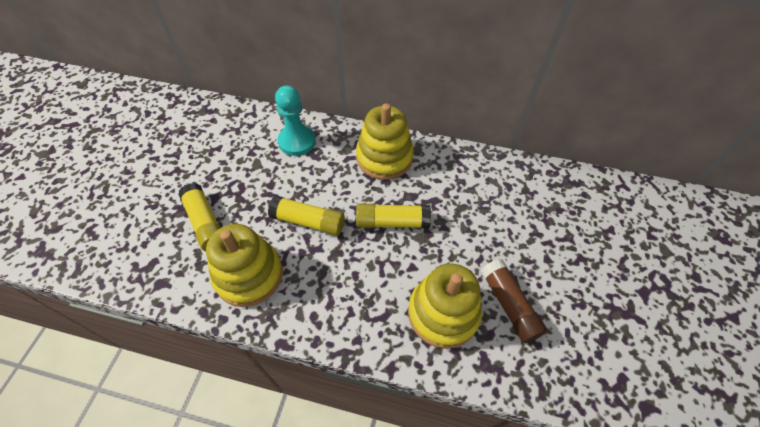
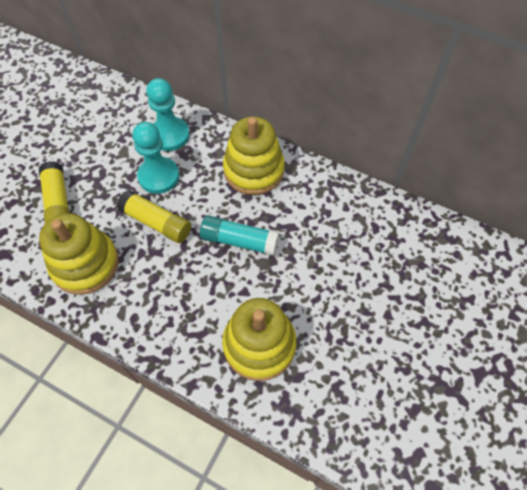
camera: 15 degrees right, 5 degrees up
(297, 179) = (158, 176): none -> turquoise pawn
(392, 222) = (239, 241): yellow glue stick -> turquoise glue stick
(509, 305) = (329, 352): brown glue stick -> none

